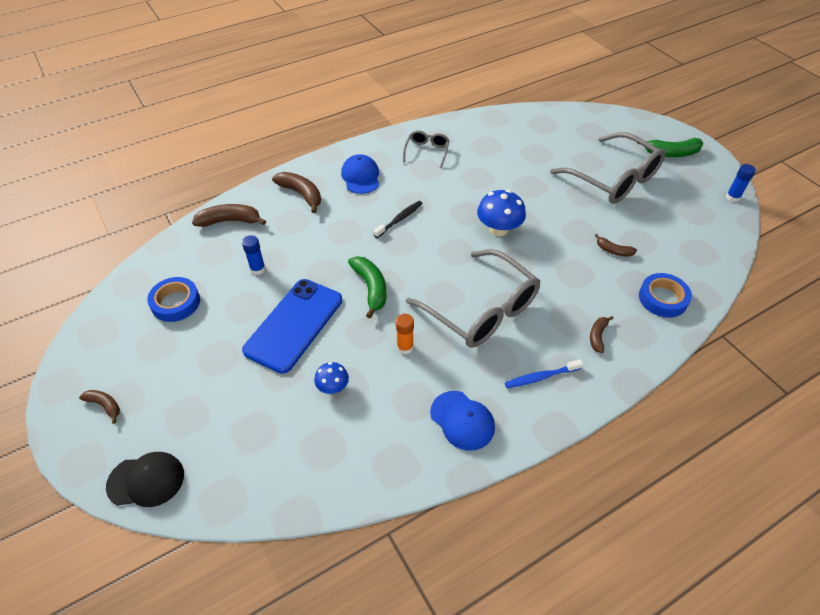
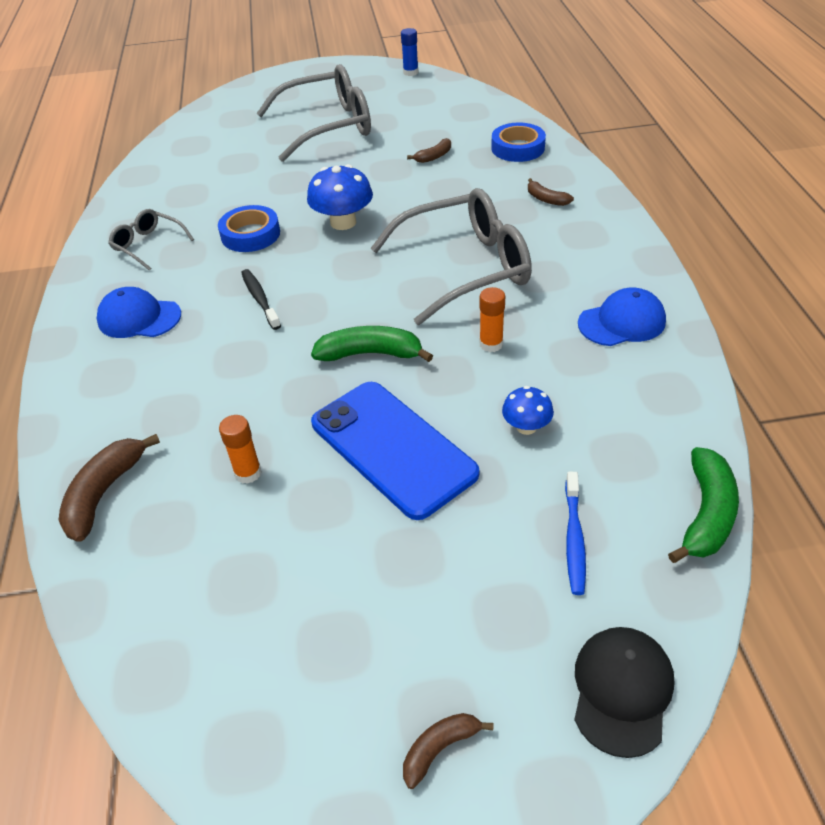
camera: 65 degrees left, 5 degrees down
(175, 303) = (251, 602): blue tape -> blue tape (250, 234)
(257, 269) = (248, 473): blue glue stick -> orange glue stick
(301, 194) = (118, 390): brown banana -> none
(541, 377) = (584, 250): blue toothbrush -> blue toothbrush (574, 538)
(671, 153) = (320, 83): green banana -> green banana (706, 514)

